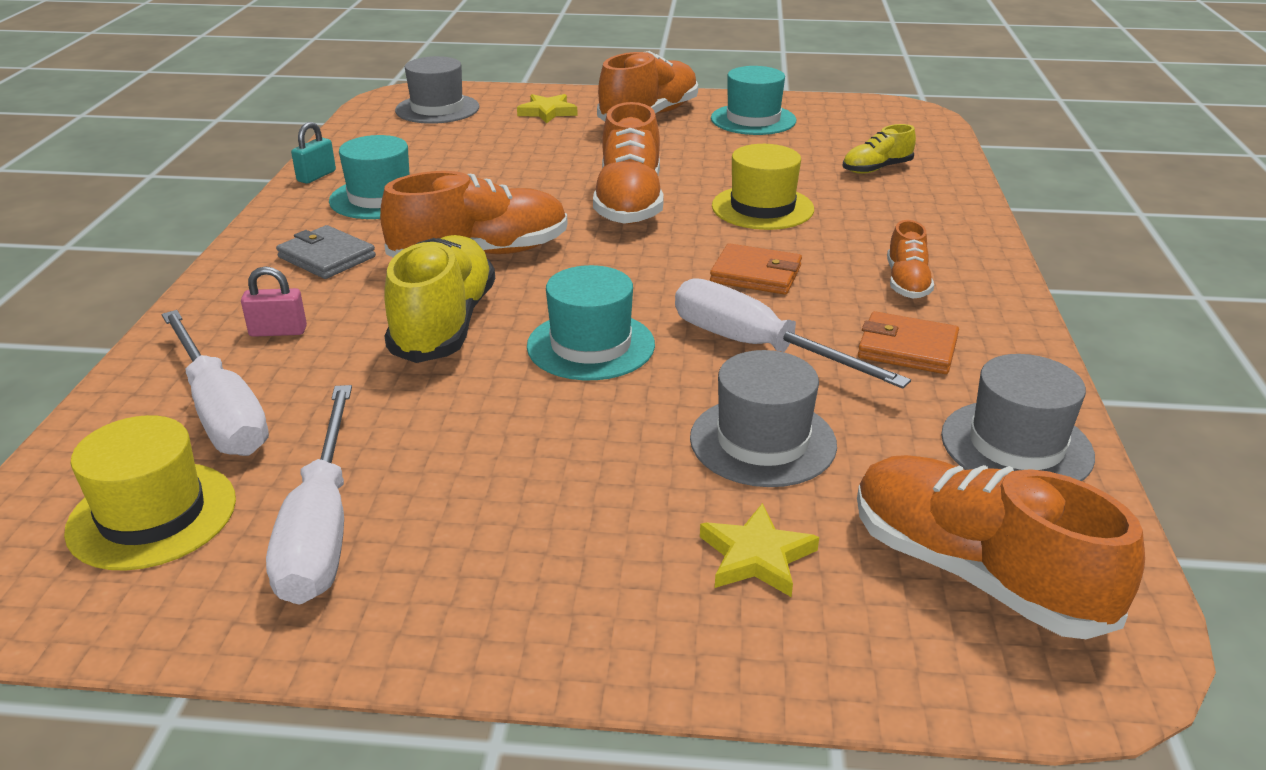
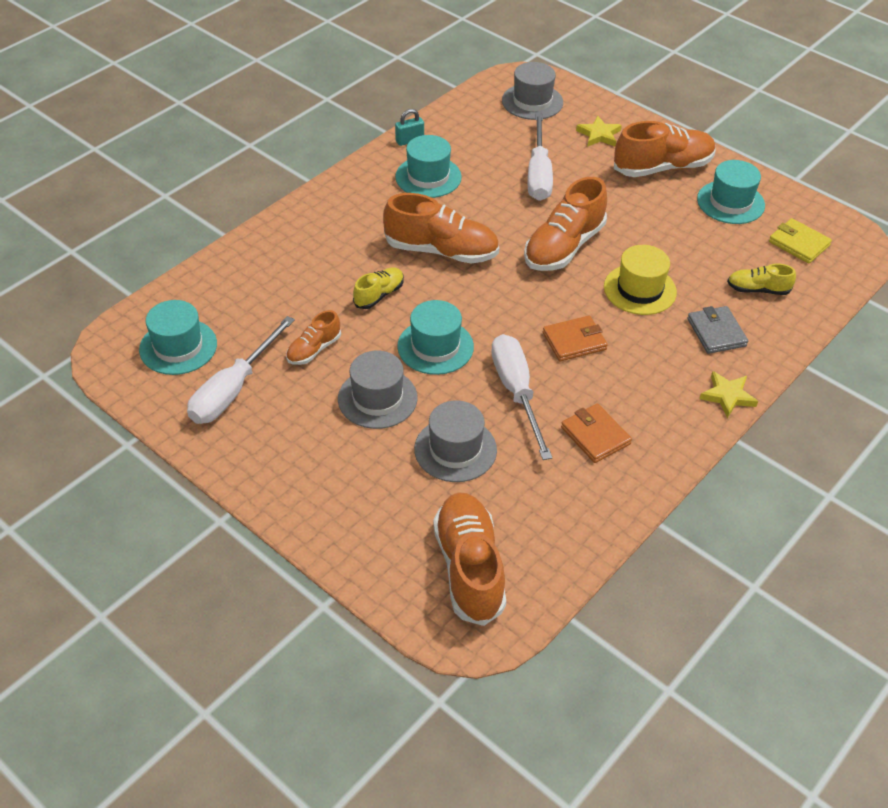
camera: 35 degrees right, 15 degrees up
(152, 515) = (178, 347): yellow hat -> turquoise hat
(220, 411) = (241, 301): white screwdriver -> white screwdriver (538, 174)
(278, 331) = (300, 260): pink padlock -> none
(327, 257) = (363, 215): grey wallet -> grey wallet (716, 332)
(444, 324) = (379, 295): yellow shoe -> yellow shoe, size x0.53
(756, 274) = (574, 341): orange wallet -> orange wallet turned 75 degrees counterclockwise
(756, 556) = (387, 505): yellow star -> yellow star (727, 396)
(860, 127) = (799, 243): none -> yellow wallet
(906, 282) = (654, 392): orange shoe -> orange shoe (314, 349)
(1016, 445) = (574, 522): grey hat -> grey hat (377, 398)

